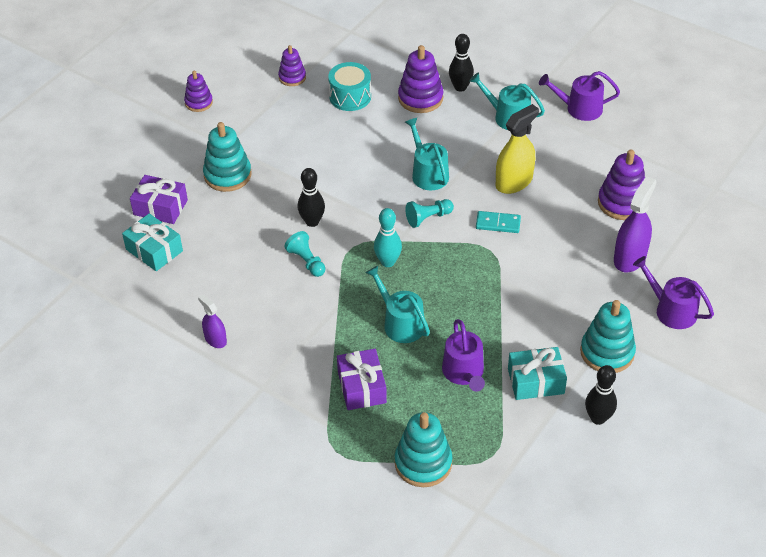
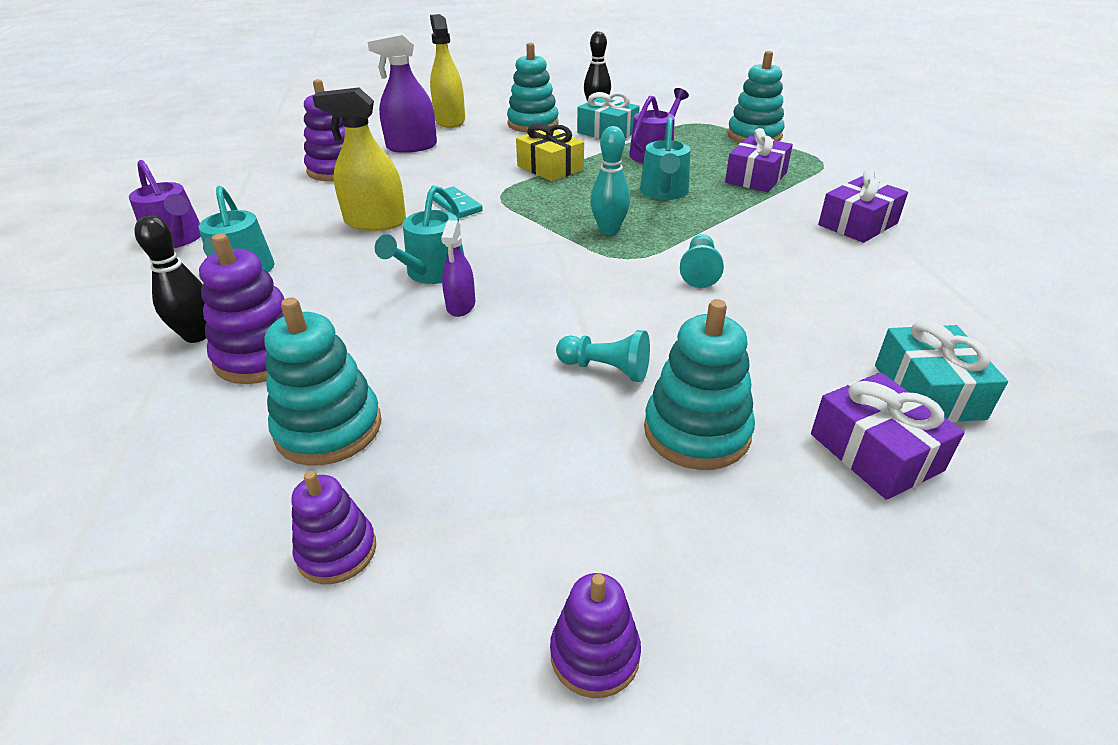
camera: 135 degrees left, 10 degrees down
(215, 339) = (891, 261): purple spray bottle -> purple spray bottle (461, 305)
(256, 369) = (857, 224): none -> purple gift
(312, 222) = (641, 301): black bowling pin -> none
(350, 97) = (329, 428): turquoise drum -> turquoise stacking toy
(428, 218) = (508, 239): turquoise pawn -> turquoise pawn (606, 369)
(504, 300) = (550, 168): none -> yellow gift
(671, 310) = (450, 120): purple watering can -> yellow spray bottle

